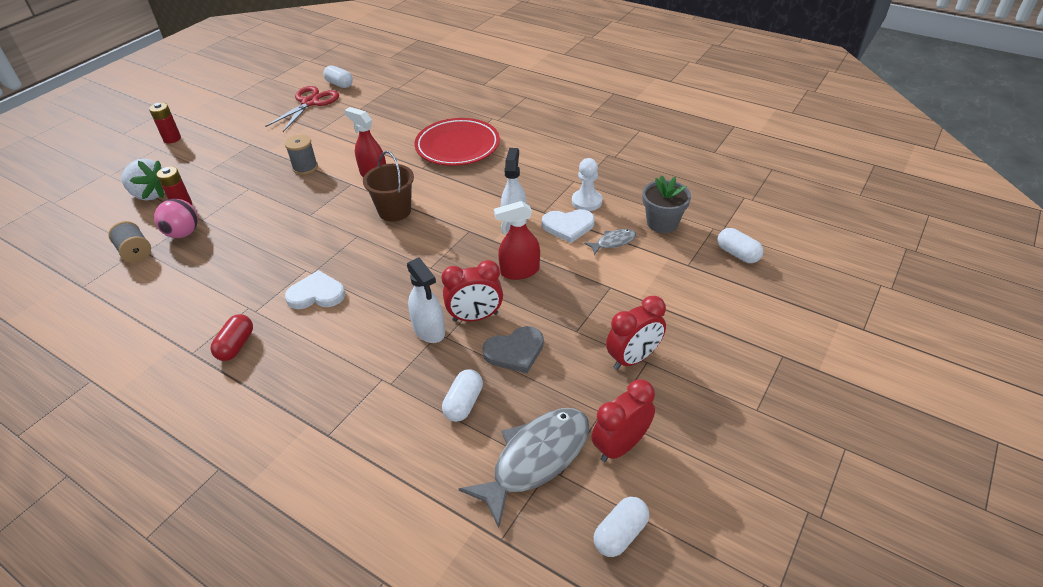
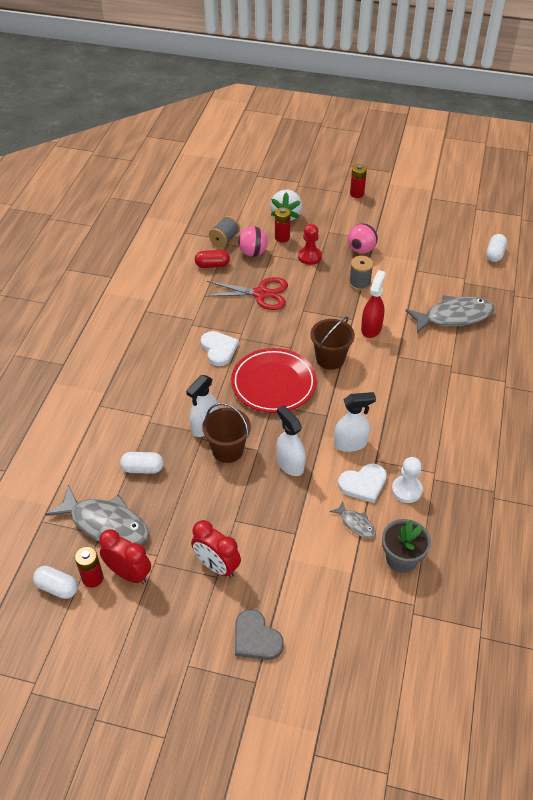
camera: 70 degrees right, 5 degrees up
(233, 192) = (309, 256): none -> red pawn
(236, 345) = (158, 329): red capsule -> red capsule (212, 265)
(258, 155) = (361, 250): none -> pink ball
(310, 103) = (453, 248): red scissors -> red scissors (261, 294)
(397, 124) = (454, 316): none -> grey fish
(457, 146) = (443, 370): red plate -> red plate (273, 384)
(475, 317) = (227, 450): red clock -> brown bucket
(515, 351) = (200, 485): grey heart -> grey heart (256, 638)
(519, 271) = (290, 464): red spray bottle -> white spray bottle
(568, 226) = (363, 484): white heart -> white heart turned 90 degrees counterclockwise
(616, 488) = (92, 578): none -> red battery
(737, 254) = (382, 631): white capsule -> none

